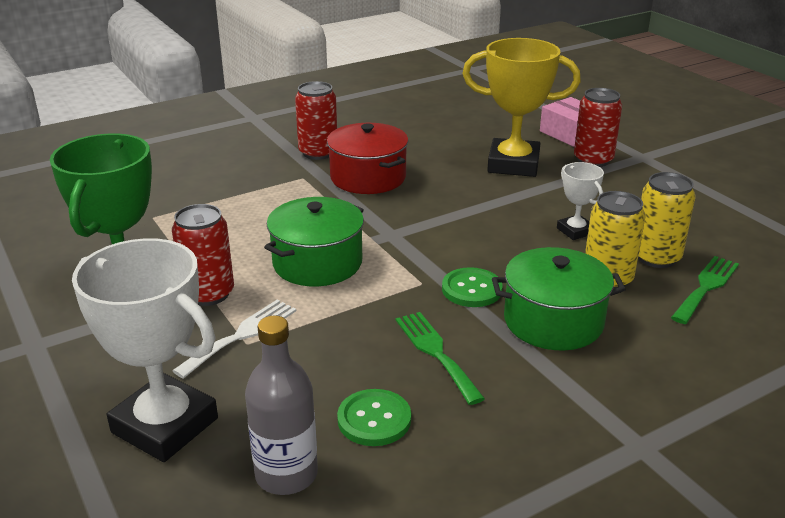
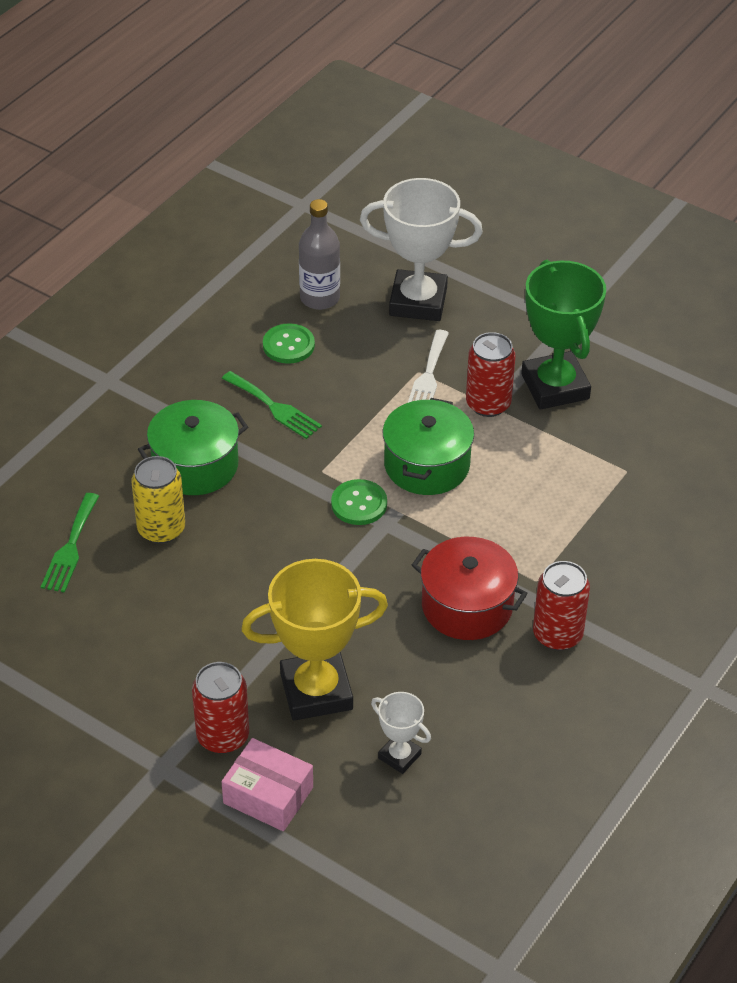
camera: 155 degrees right, 15 degrees up
(471, 289) = (276, 478): green button -> green button (359, 504)
(575, 231) = (208, 588): white trophy -> white trophy (399, 756)
(656, 257) = (120, 574): yellow can -> none

